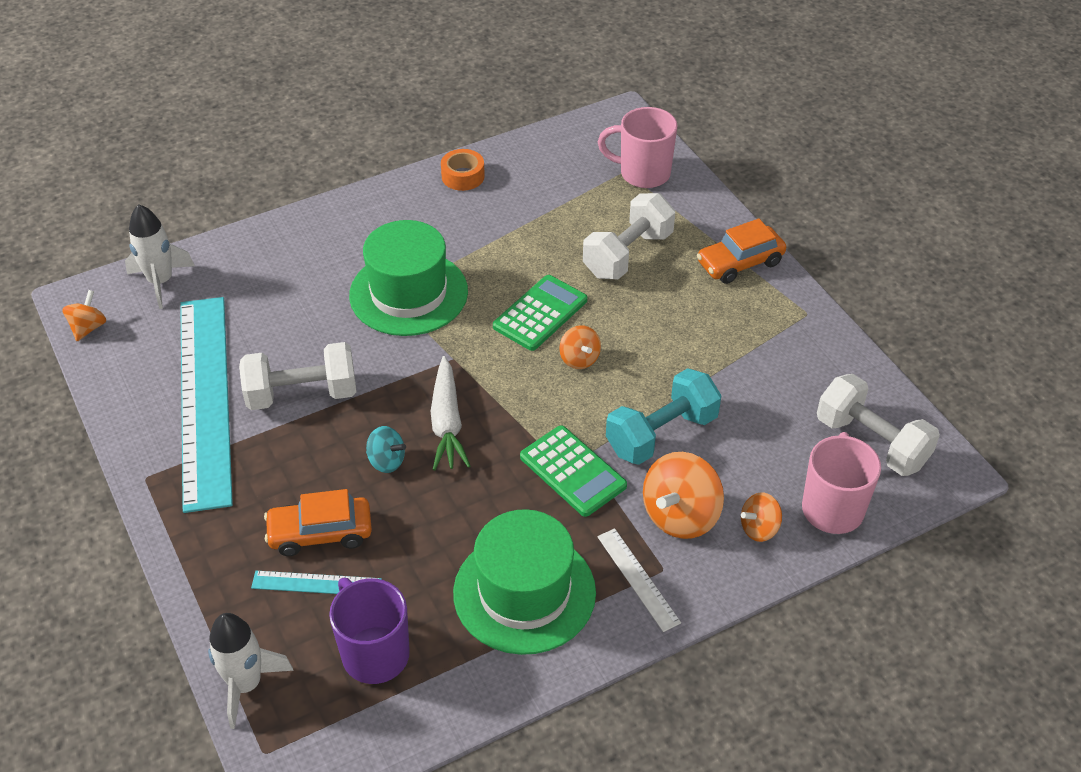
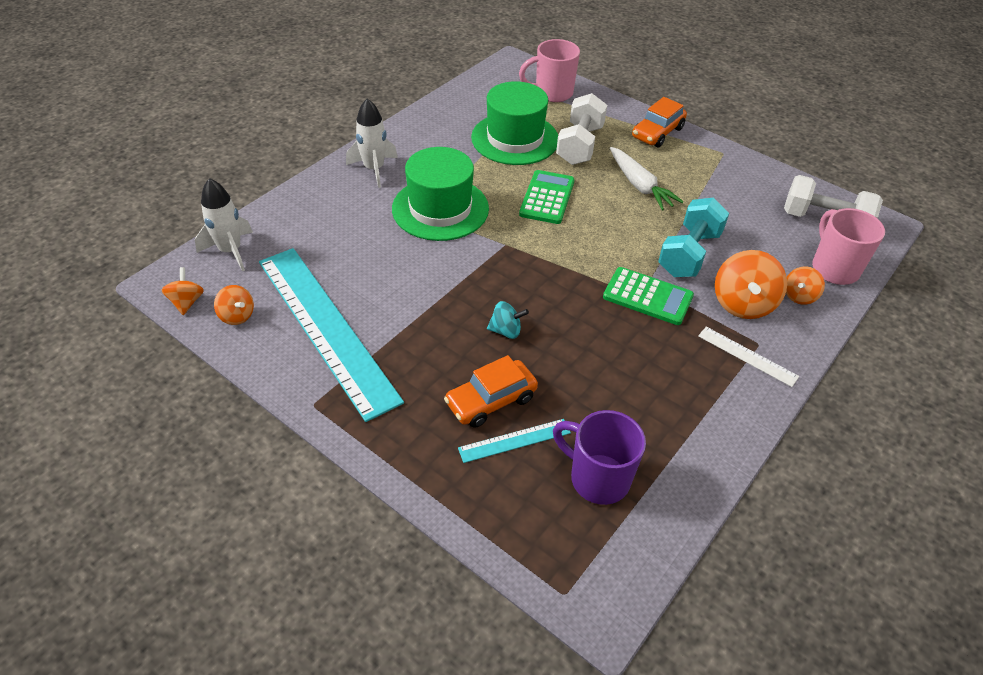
camera: 25 degrees left, 0 degrees up
(246, 685) = (511, 543): white rocket -> white rocket (374, 169)
(302, 394) = (405, 302): white dumbbell -> none
(447, 423) = (532, 290): white carrot -> white carrot (640, 185)
(463, 176) = (426, 122): orange tape -> none
(524, 592) = (676, 392): green hat -> green hat (515, 139)
(579, 359) = (596, 220): orange spinning top -> orange spinning top (237, 316)

